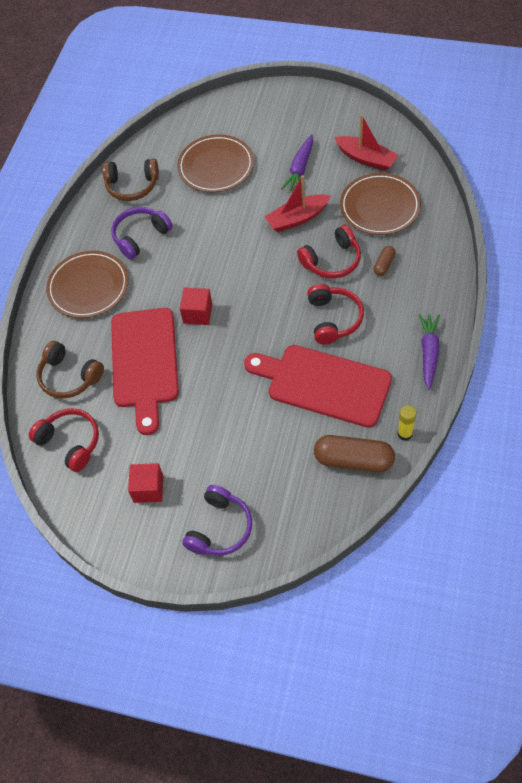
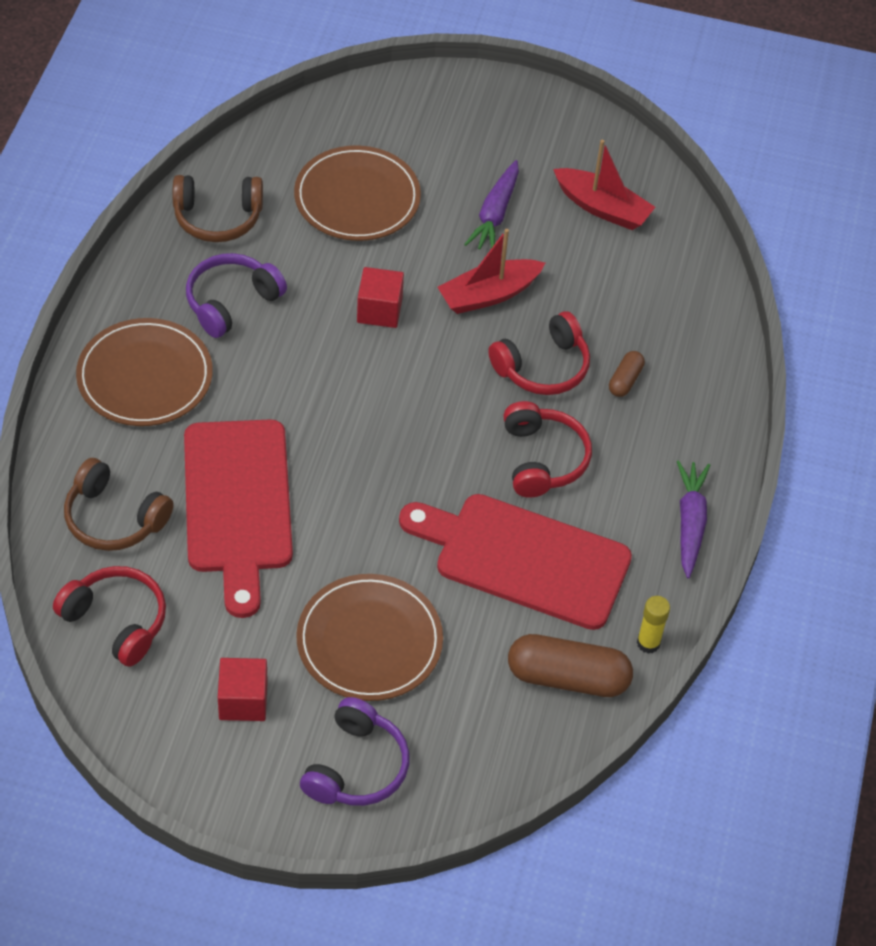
camera: 10 degrees left, 5 degrees down
(198, 313) = (324, 433): red cube -> red cube (379, 310)
(380, 206) = (621, 287): brown plate -> brown plate (369, 641)

